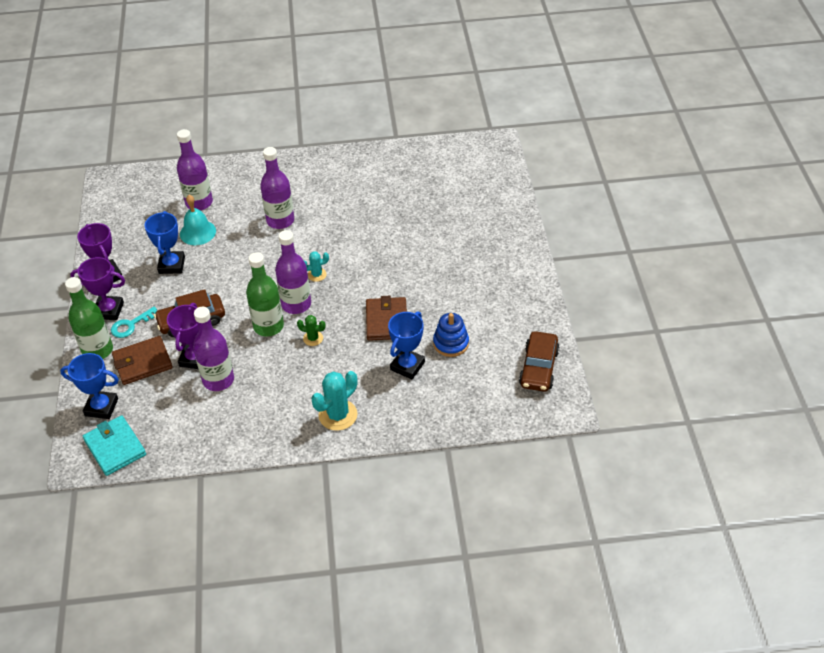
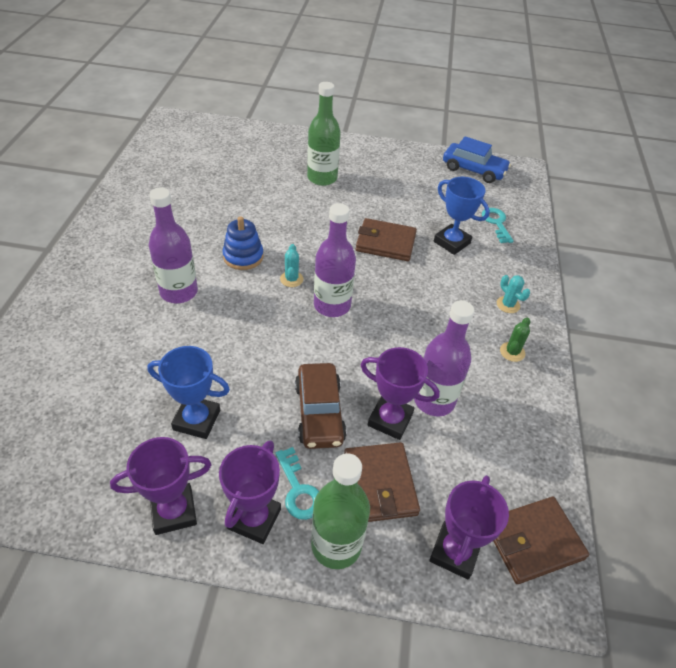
camera: 80 degrees left, 0 degrees up
(101, 407) = (454, 552): blue trophy -> purple trophy
(115, 447) = (533, 541): turquoise wallet -> brown wallet
(197, 232) = (146, 379): turquoise bell -> none
(199, 203) = (83, 367): purple bottle -> none
(268, 326) = (358, 336): green bottle -> green bottle (322, 178)
(313, 338) = (391, 302): green cactus -> green cactus (512, 352)
(338, 415) = (508, 305): turquoise cactus -> turquoise cactus, size x0.55
(451, 343) = (430, 209): blue stacking toy -> blue stacking toy (243, 257)
(453, 396) = (496, 223): none -> turquoise key
(539, 368) = (473, 170): brown car -> blue car

